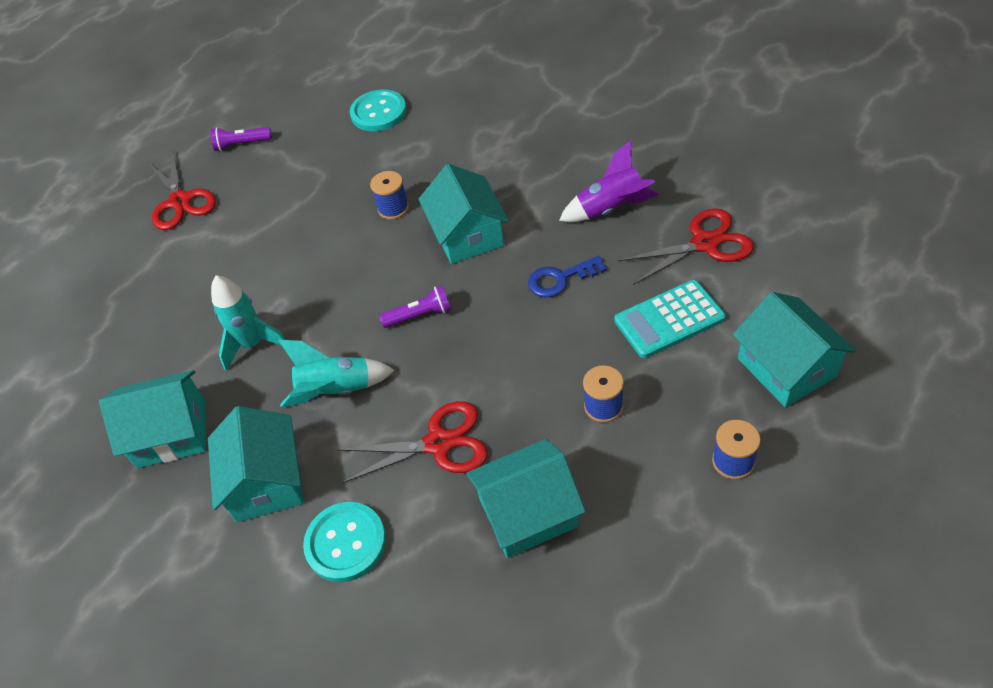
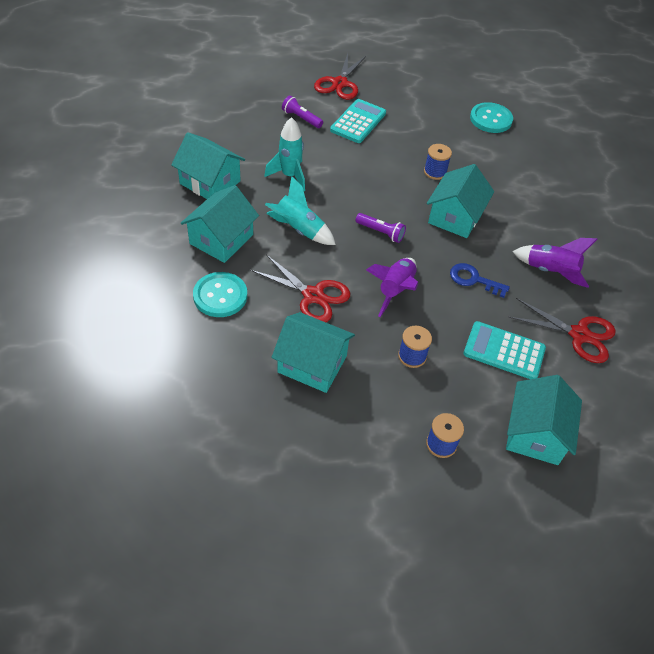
camera: 35 degrees right, 0 degrees up
(241, 144) = (402, 79): purple flashlight -> purple flashlight (301, 118)
(252, 224) = (358, 122): none -> turquoise calculator
(507, 359) = (395, 290): none -> purple rocket

